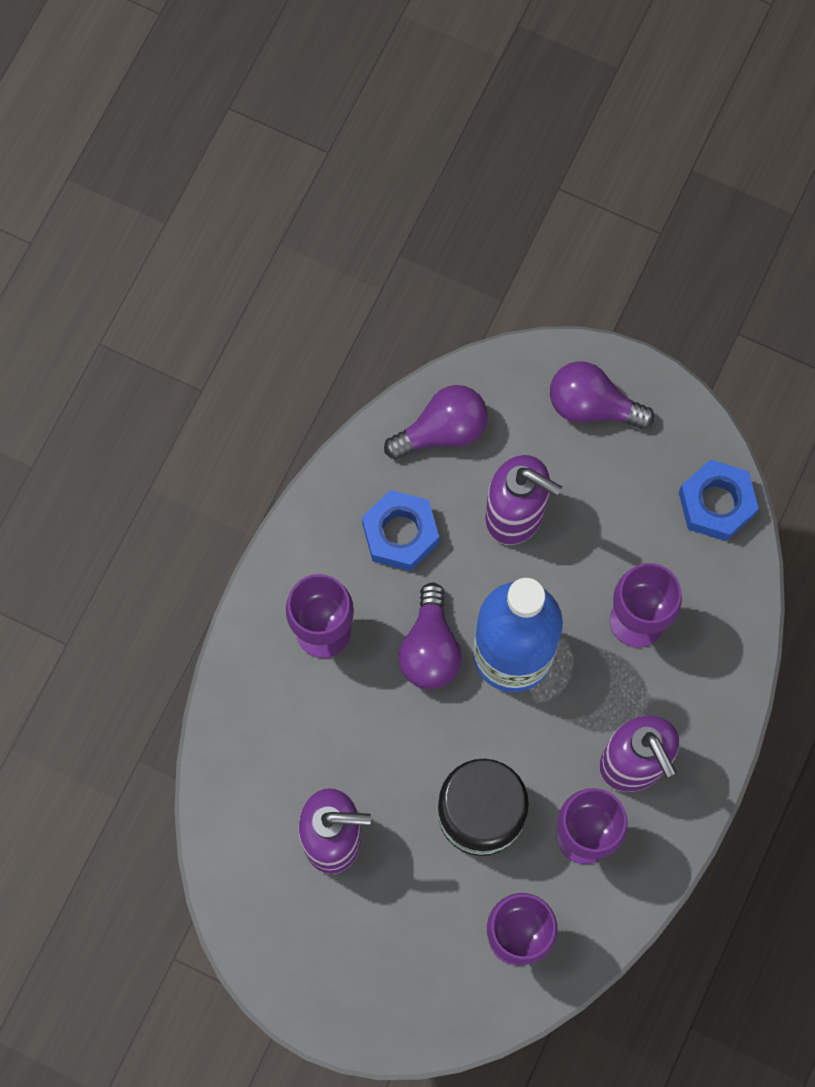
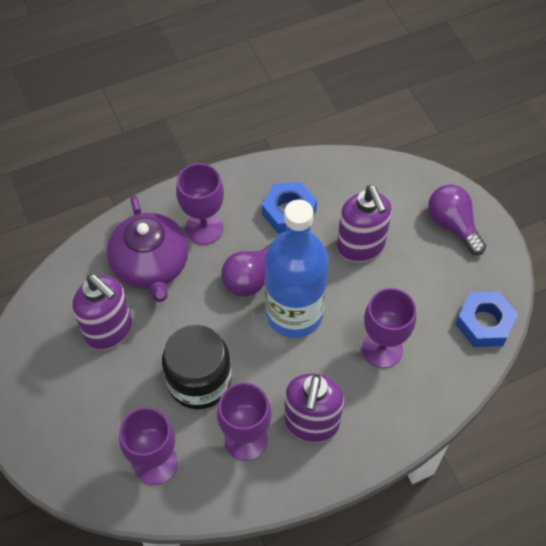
camera: 40 degrees right, 15 degrees down
(307, 725) = (151, 266): none -> purple teapot
(442, 431) = (357, 181): purple light bulb -> none

